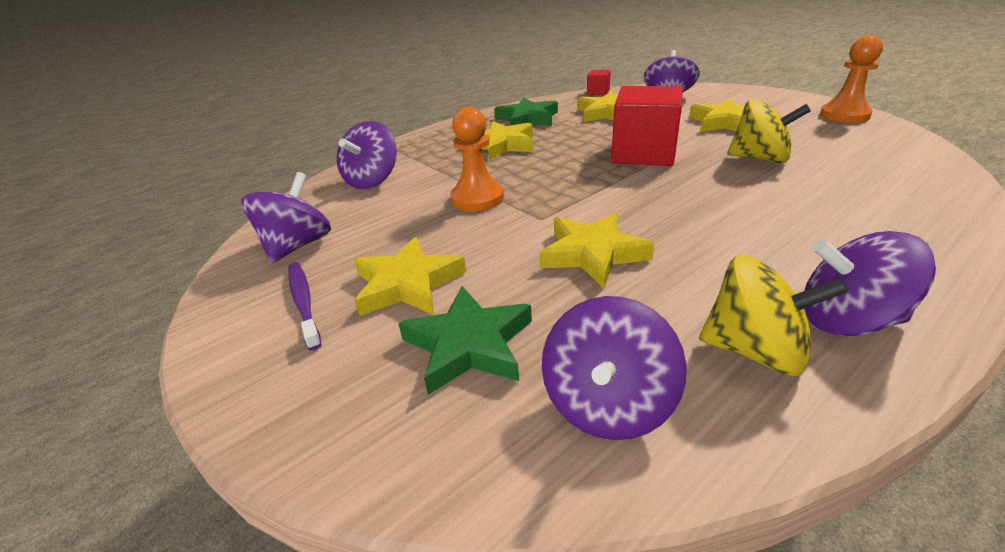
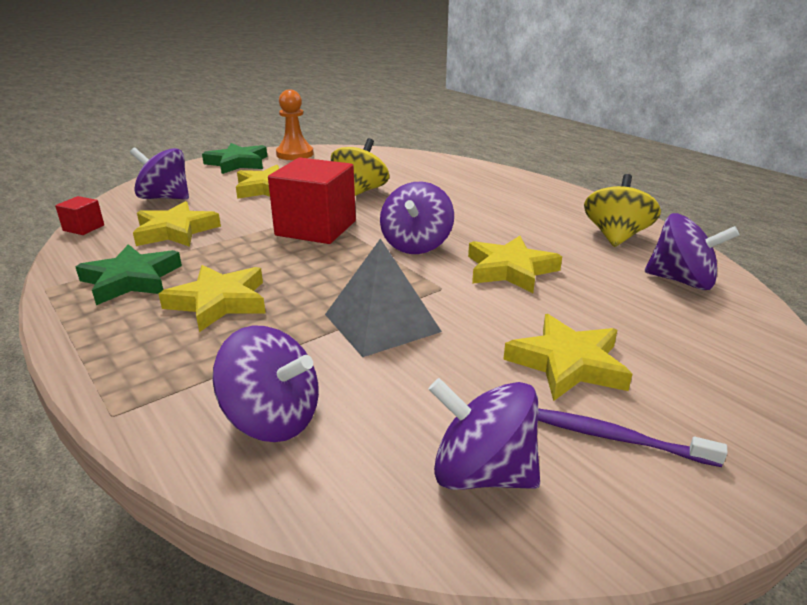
camera: 90 degrees left, 5 degrees down
(303, 302) = (616, 438): purple toothbrush -> purple toothbrush turned 45 degrees clockwise
(468, 345) = (647, 328): green star -> green star (237, 163)
(477, 198) = (382, 322): orange pawn -> grey pyramid
(847, 320) = (581, 211): purple spinning top -> purple spinning top (416, 245)

